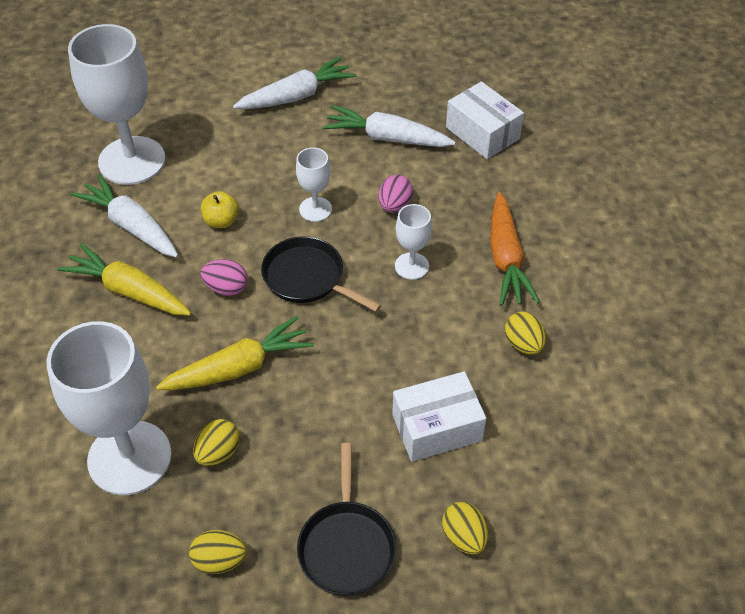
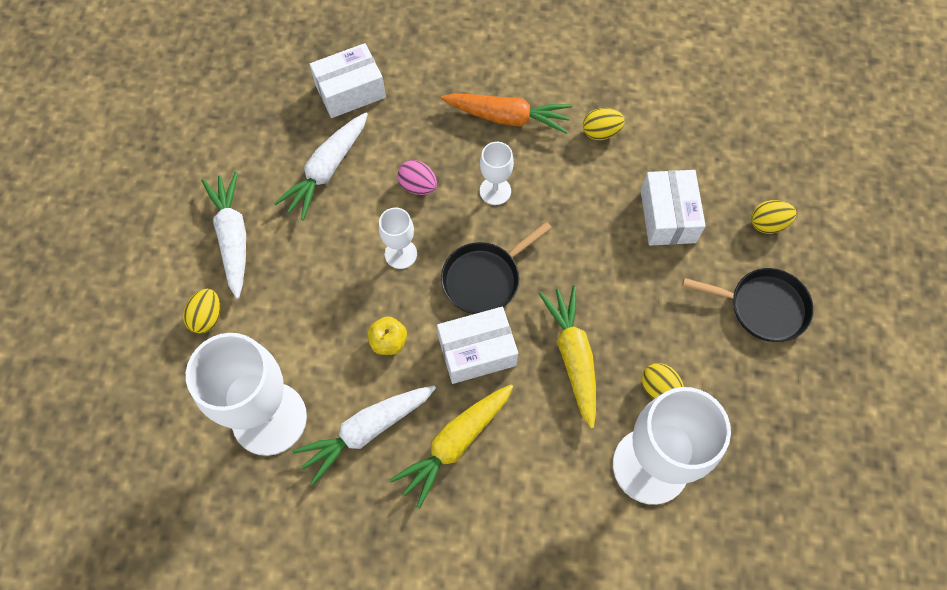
camera: 75 degrees left, 15 degrees up
(219, 560) = (762, 405): yellow egg -> yellow egg (207, 317)
(226, 288) = (477, 351): pink egg -> white box

